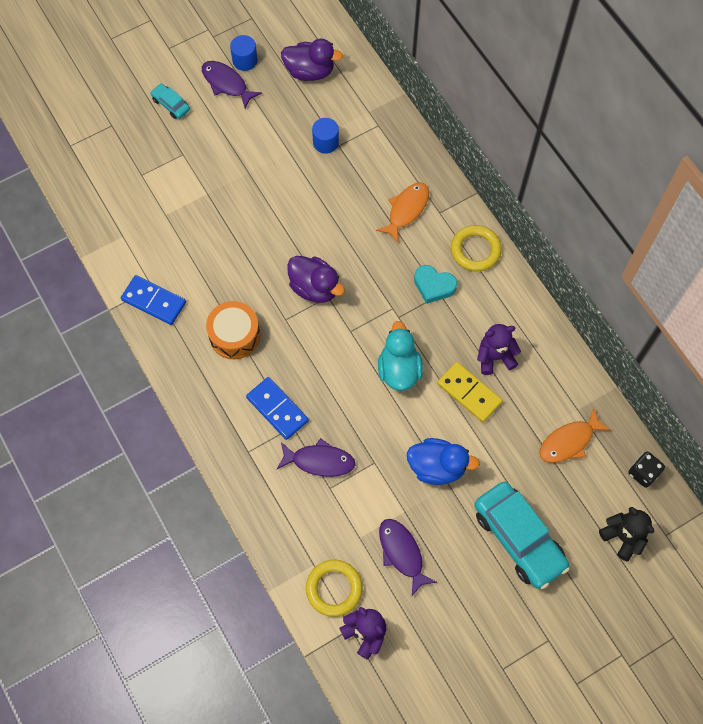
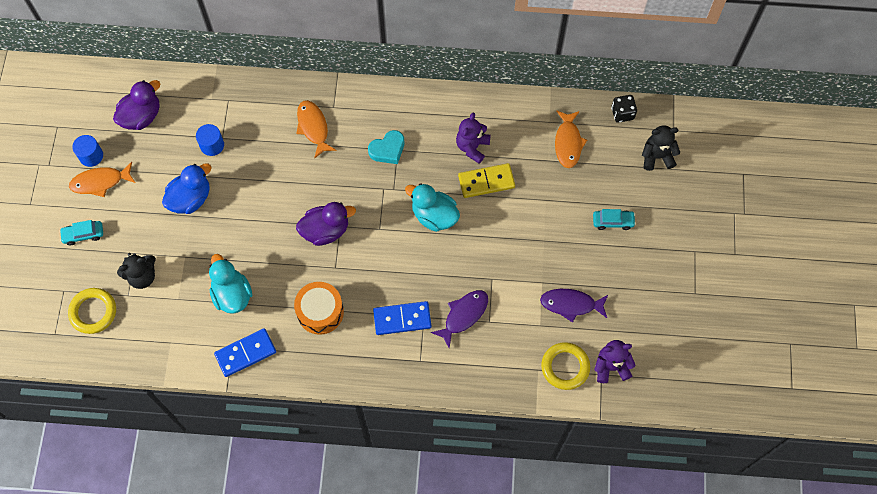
camera: 55 degrees left, 0 degrees up
(166, 174) = (142, 276): none -> black teddy bear
(199, 254) = (232, 294): none -> turquoise duck
(226, 84) = (100, 182): purple fish -> orange fish
(437, 467) = (525, 239): blue duck -> blue duck (190, 198)
(475, 250) = (382, 104): yellow ring -> yellow ring (93, 312)
(518, 538) = (613, 221): turquoise car -> turquoise car, size x0.46

